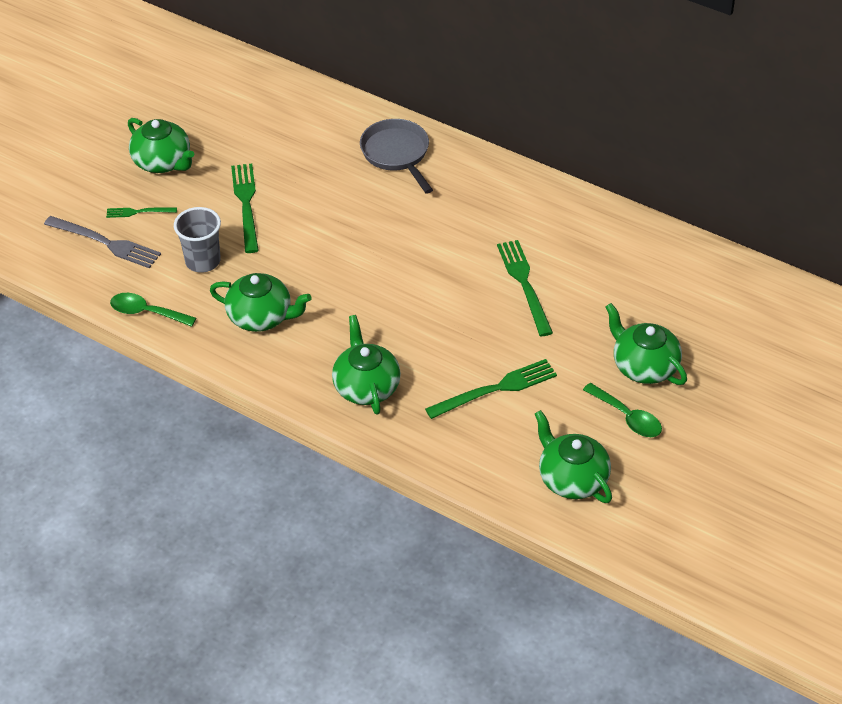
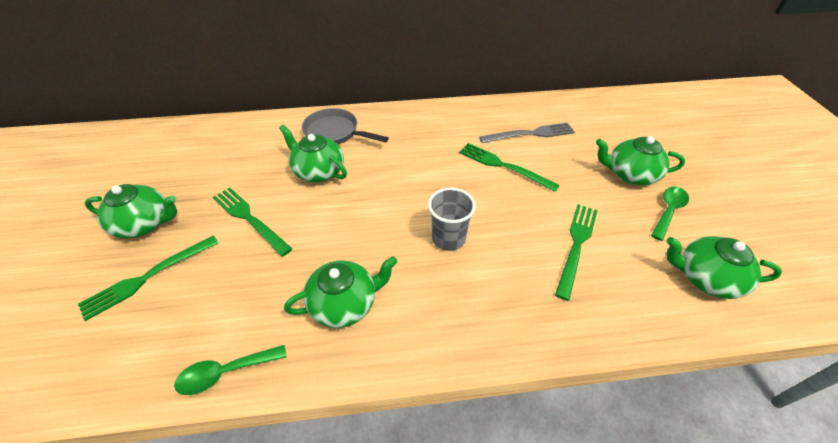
camera: 40 degrees left, 0 degrees up
(106, 243) = (129, 326): grey fork -> grey fork (530, 134)
(138, 212) = (147, 277): green fork -> green fork, size x1.80
(203, 261) = (247, 286): grey cup -> grey cup (448, 239)
(366, 387) = (491, 307): green teapot -> green teapot (318, 171)
(627, 417) = (668, 211): green spoon -> green spoon turned 60 degrees counterclockwise

